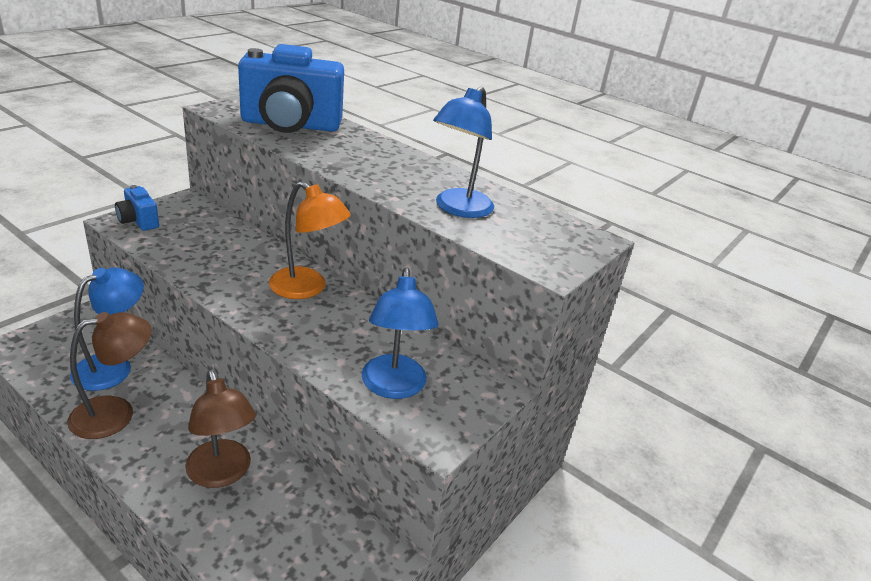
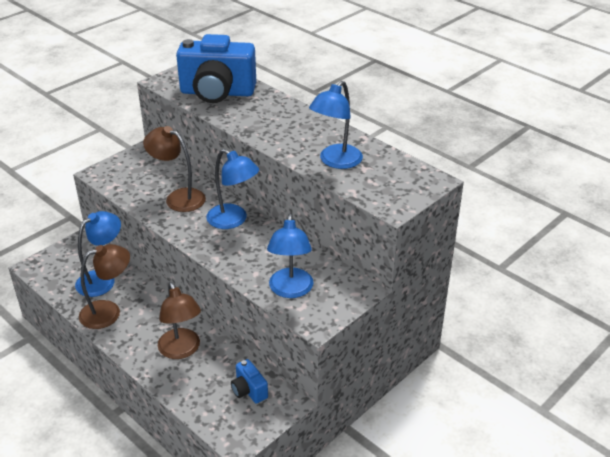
camera: 10 degrees right, 5 degrees up
(138, 221) = (111, 172): blue camera -> blue camera (249, 390)
(230, 256) = (178, 197): none -> brown lamp
(307, 288) = (233, 220): orange lamp -> blue lamp

